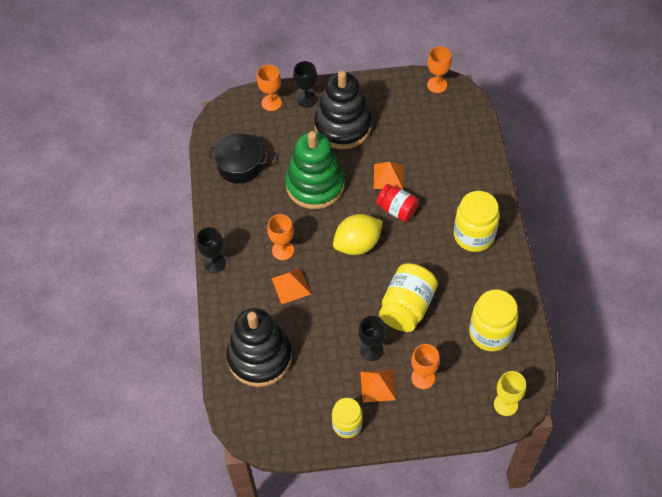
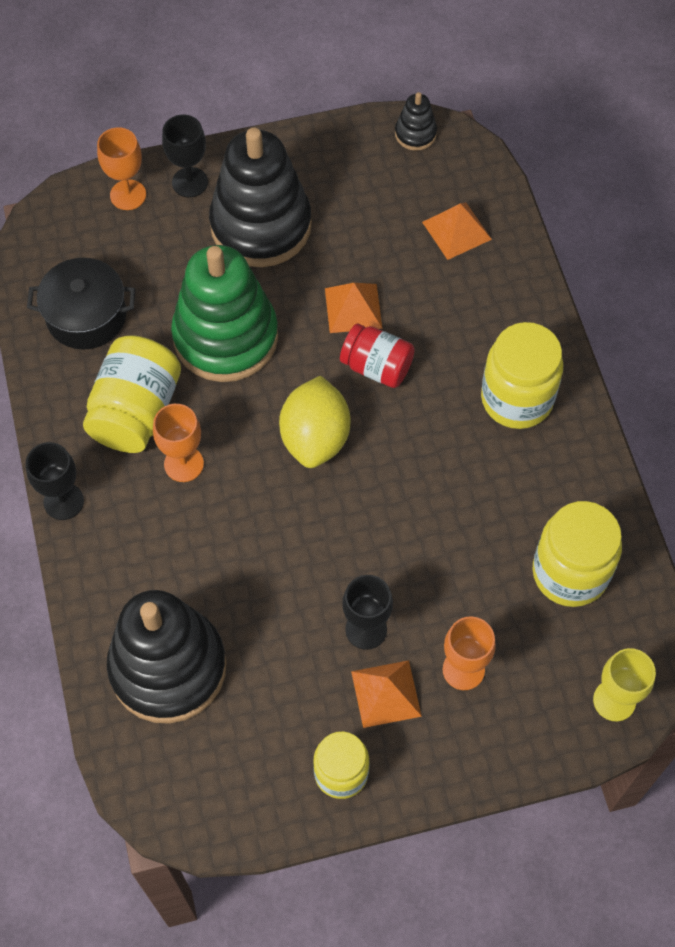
camera: 10 degrees left, 5 degrees up
(291, 286) = (207, 528): orange pyramid -> orange pyramid (456, 230)
(357, 244) = (315, 438): yellow lemon -> yellow lemon turned 45 degrees counterclockwise
(407, 307) = (418, 543): yellow jar -> yellow jar (136, 411)
(437, 85) = (415, 134): orange goblet -> black stacking toy

